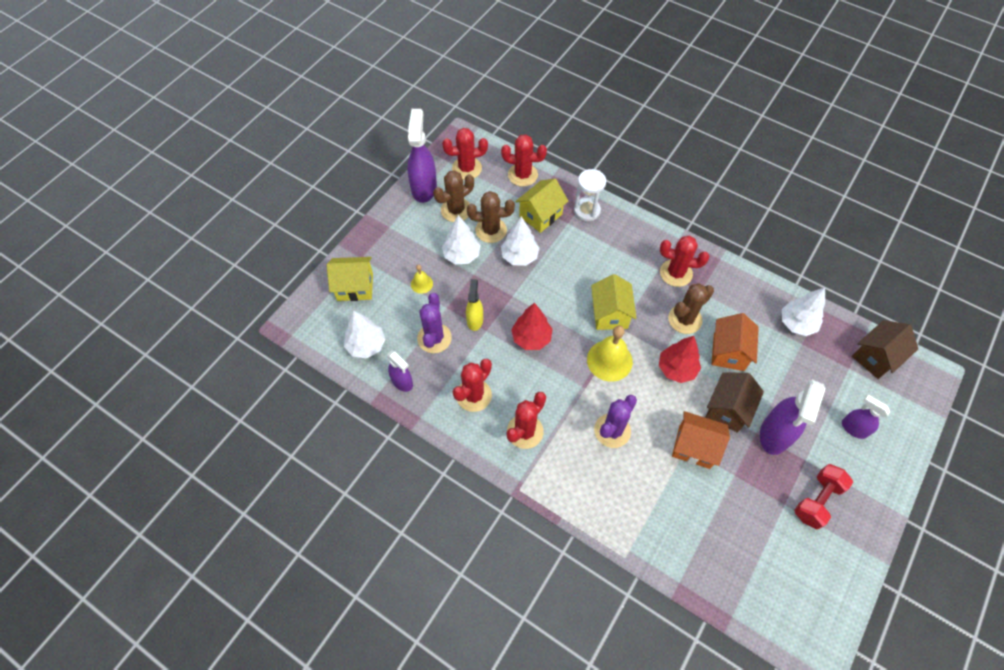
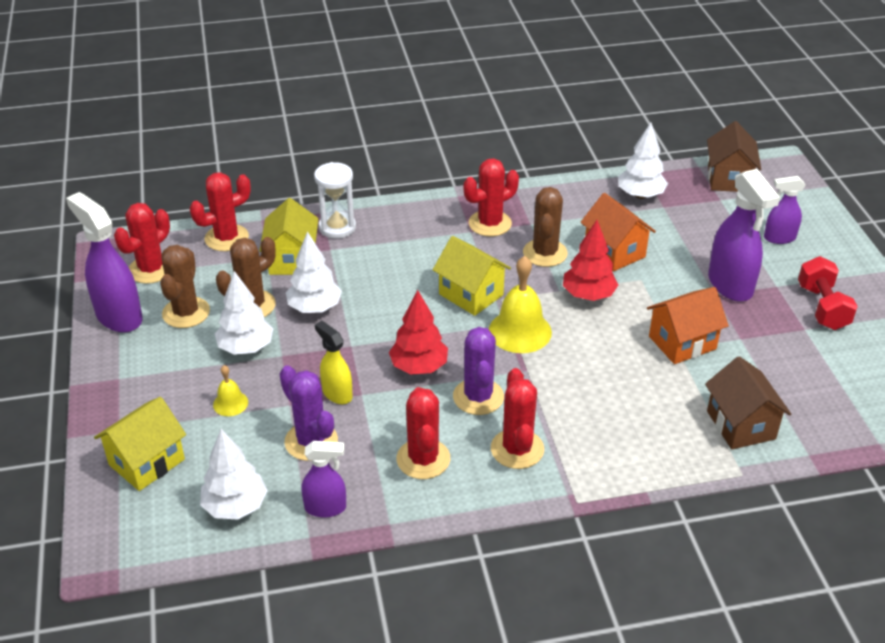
camera: 45 degrees left, 20 degrees down
(612, 430) = (597, 384): purple cactus -> purple cactus (478, 397)
(728, 409) = (670, 294): brown house -> brown house (741, 425)

